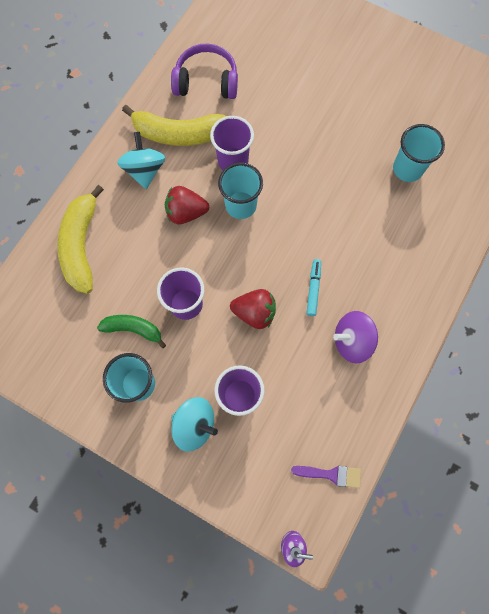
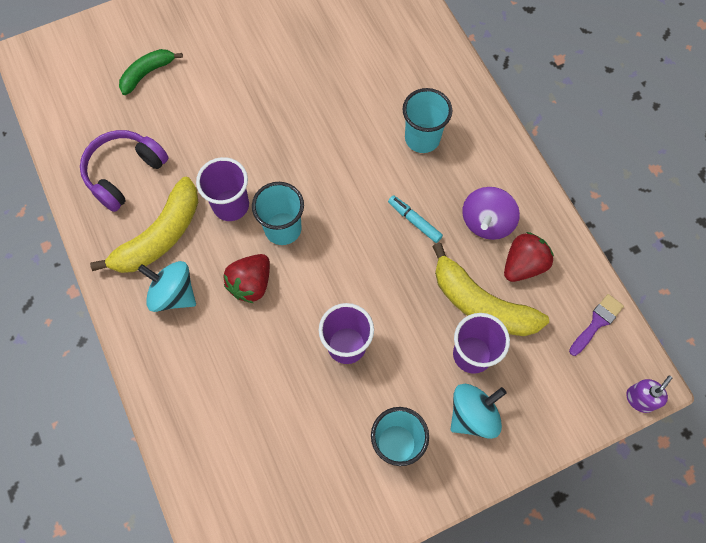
camera: 55 degrees left, 5 degrees down
(82, 245) = (207, 409): yellow banana -> yellow banana (481, 303)
(133, 329) = (336, 413): green banana -> green banana (147, 73)
(254, 312) = (400, 288): red strawberry -> red strawberry (523, 265)
(407, 169) = (358, 66): turquoise cup -> turquoise cup (422, 138)

